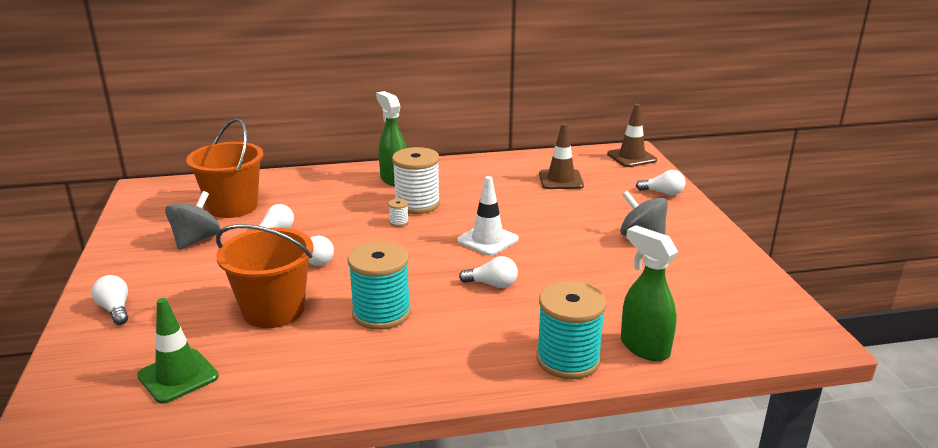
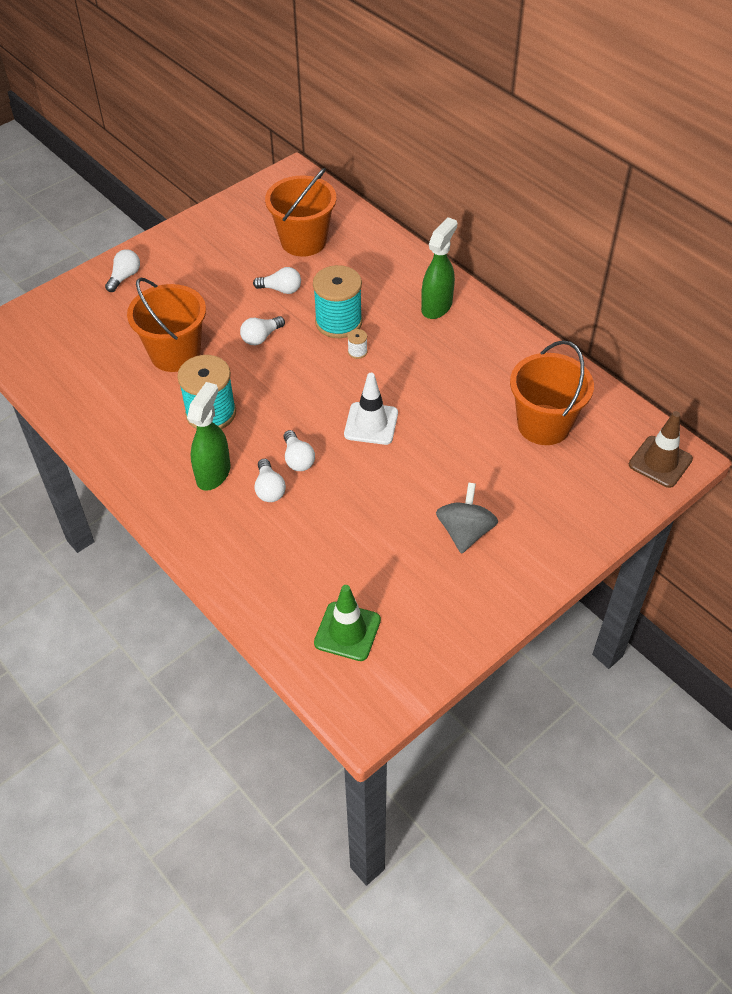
camera: 60 degrees right, 25 degrees up
(178, 376) = (76, 353): green traffic cone -> green traffic cone (347, 631)
(196, 240) = (238, 255): grey spinning top -> none
(417, 204) = (401, 346): white spool -> none
(560, 180) = (544, 425): brown traffic cone -> orange bucket
(568, 359) = (220, 550): turquoise spool -> turquoise spool (338, 322)
(644, 347) = (268, 593): green spray bottle -> green spray bottle (214, 473)
(663, 193) = (585, 518): white light bulb -> white light bulb (269, 489)

